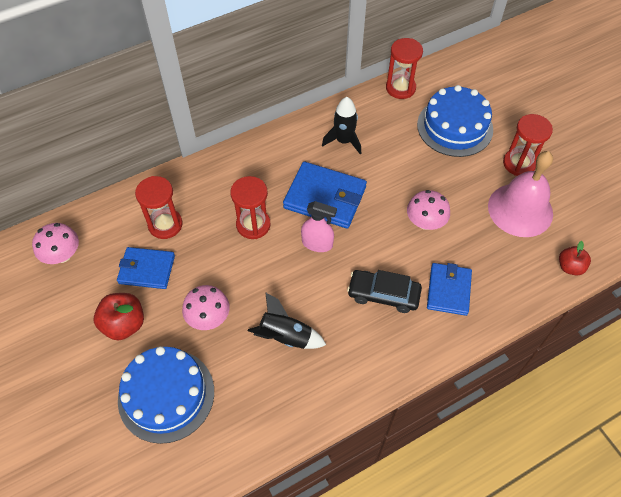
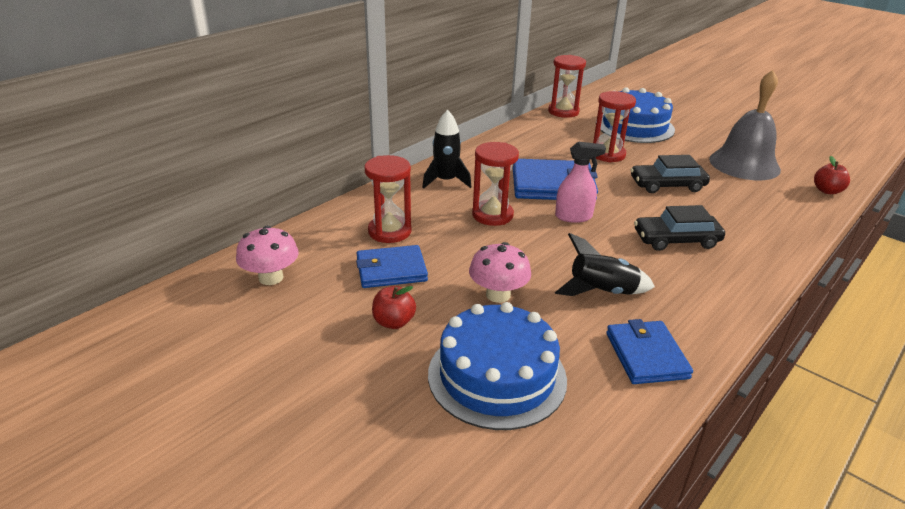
camera: 20 degrees left, 25 degrees down
(124, 324) = (393, 322): red apple -> red apple, size x0.66
(344, 141) = (539, 148): black rocket -> black rocket (446, 181)
(425, 222) = (667, 185): pink mushroom -> black car
(448, 290) = (737, 225): blue wallet -> blue wallet (646, 355)
(519, 163) = (713, 139): red hourglass -> red hourglass (607, 154)
(520, 209) = (744, 164): pink bell -> grey bell

